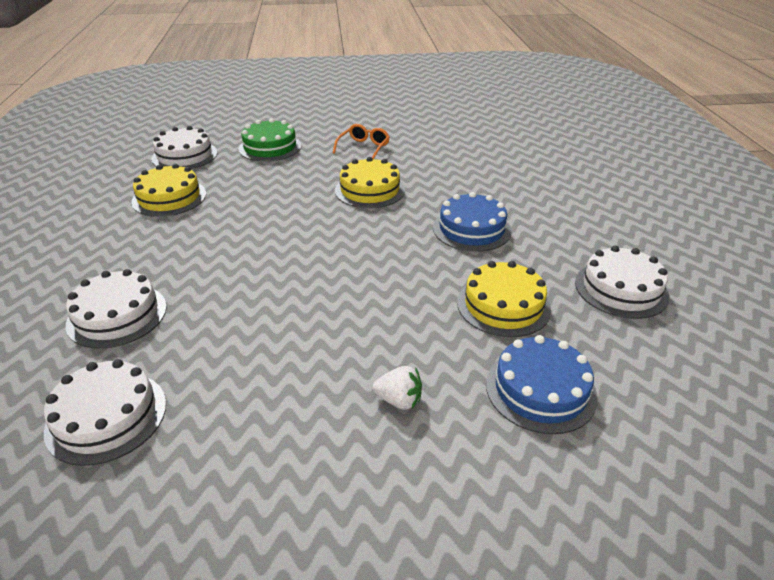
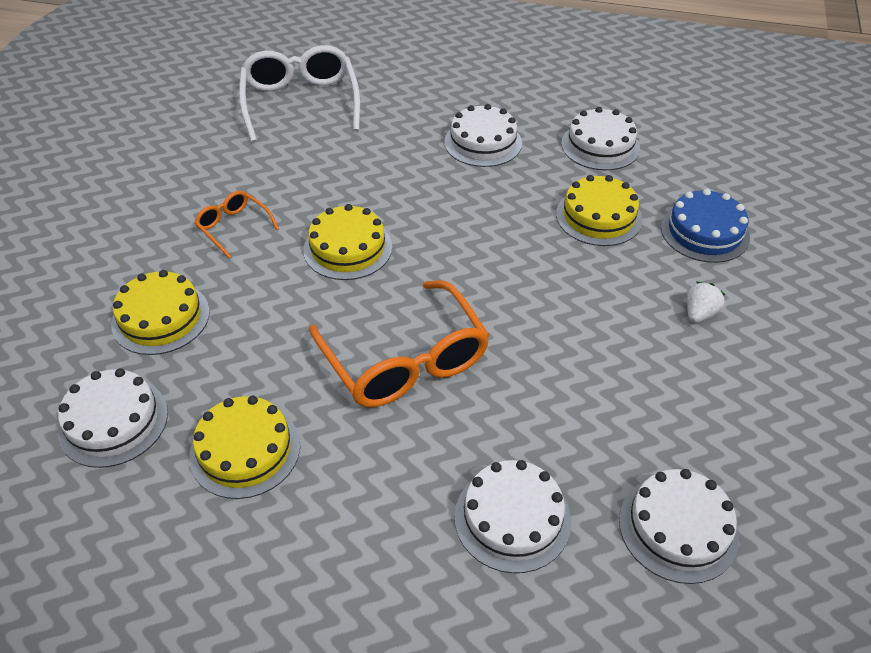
camera: 70 degrees left, 10 degrees up
(265, 236) = (404, 359): none -> orange glasses
(270, 147) = (161, 318): green cake -> yellow cake
(471, 229) = (471, 197): blue cake -> none
(517, 138) = (301, 103): none -> white glasses
(552, 221) = (483, 142): none -> white cake

